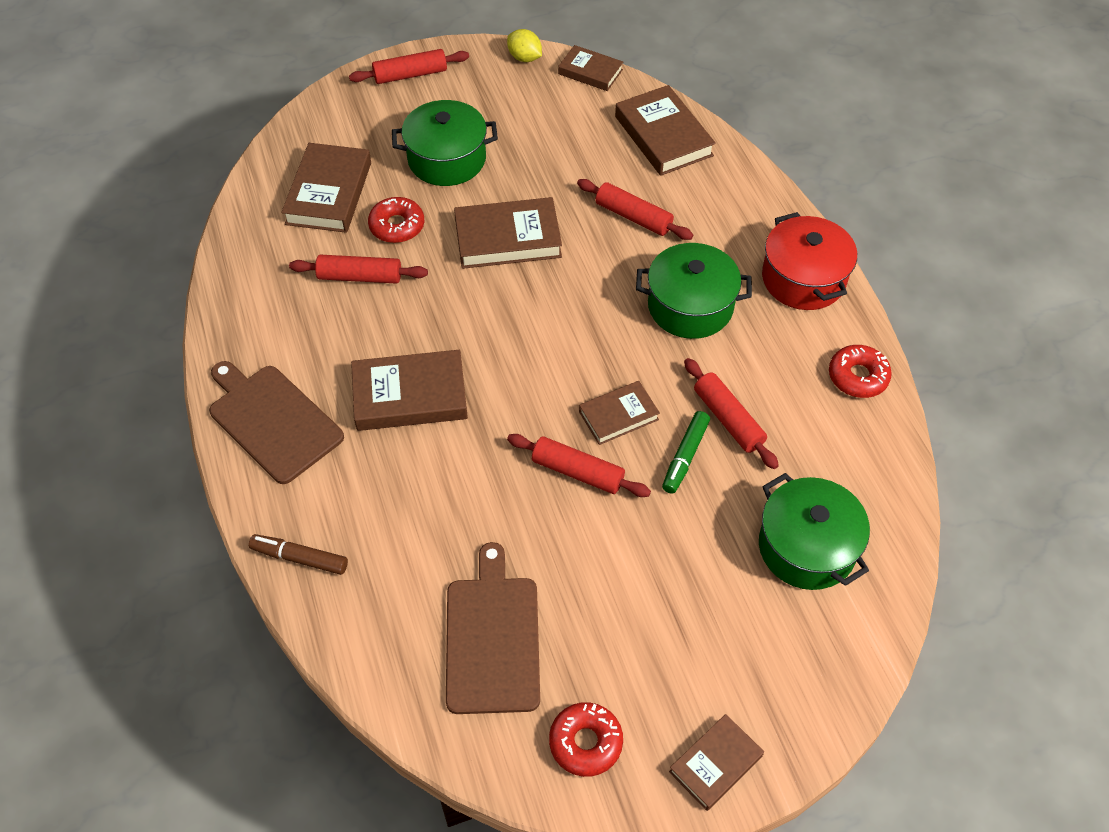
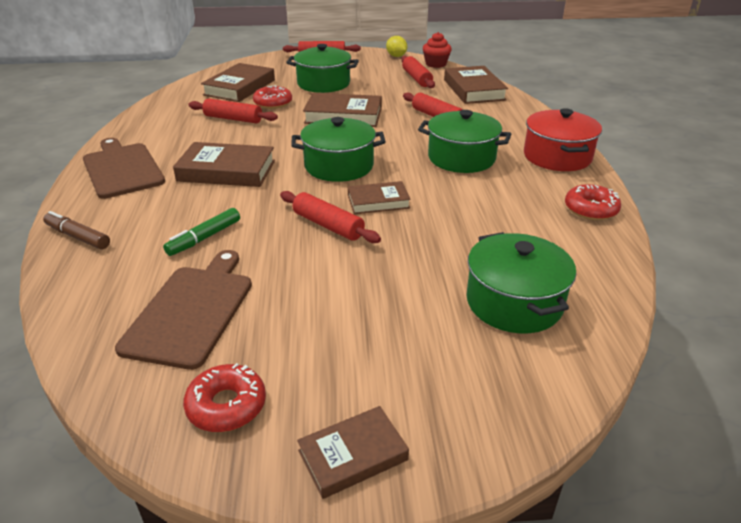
camera: 15 degrees right, 20 degrees down
(546, 355) = (339, 166): none -> green pot
(590, 72) = (436, 64): brown book -> red cupcake
(685, 456) = (423, 230): green marker -> green marker (204, 238)
(728, 419) = (469, 216): red rolling pin -> red rolling pin (417, 78)

